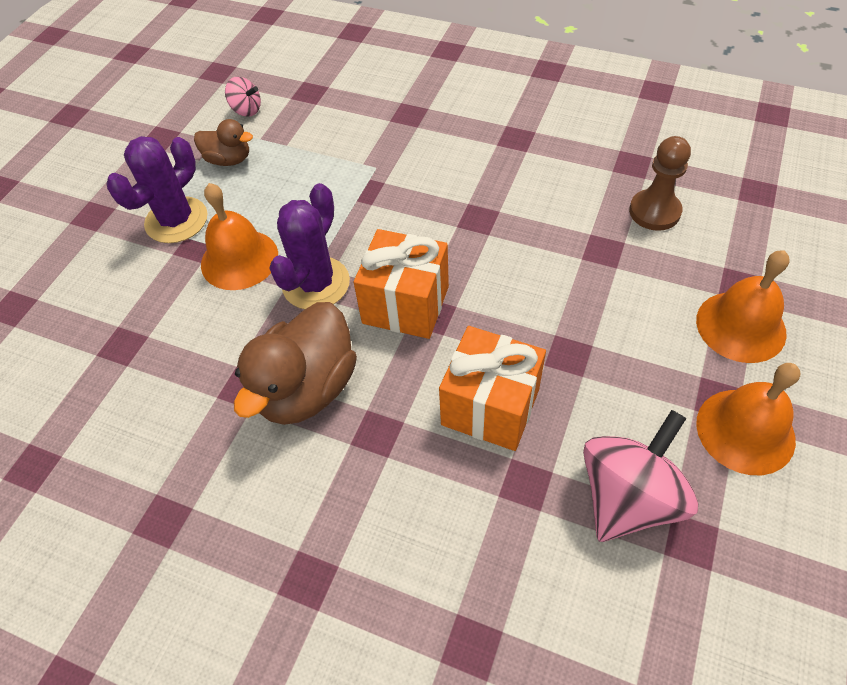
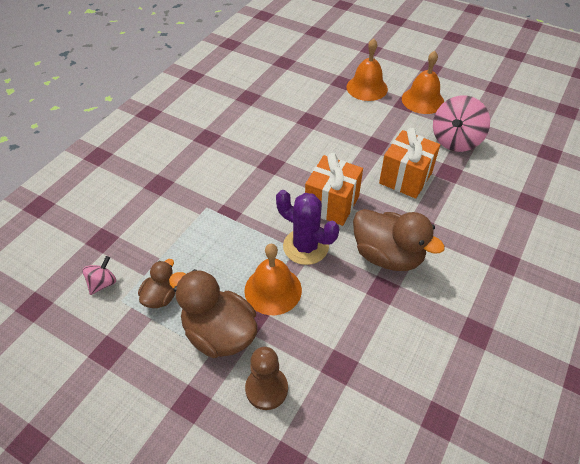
camera: 85 degrees left, 5 degrees down
(176, 220) = (219, 333): purple cactus -> brown duck
(628, 497) = (455, 141): pink spinning top -> pink spinning top turned 105 degrees counterclockwise
(654, 211) = (287, 97): brown pawn -> brown pawn (266, 389)

